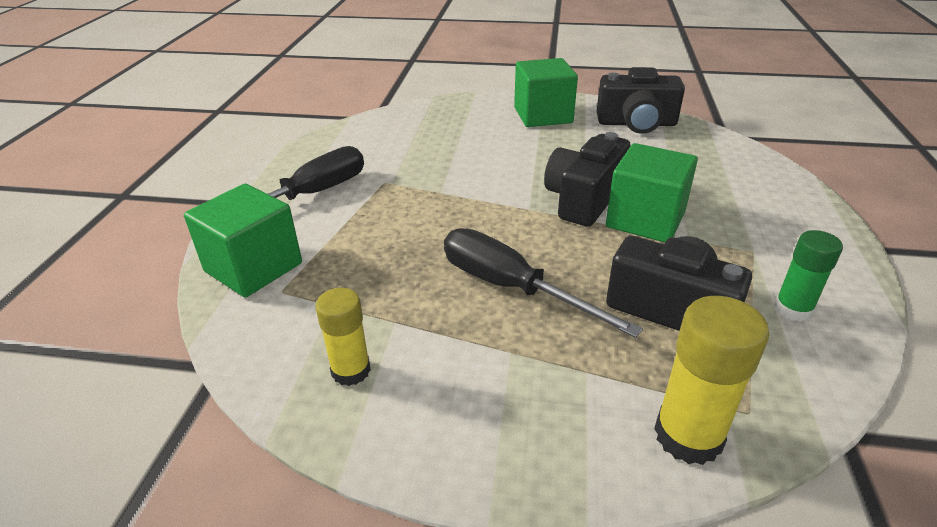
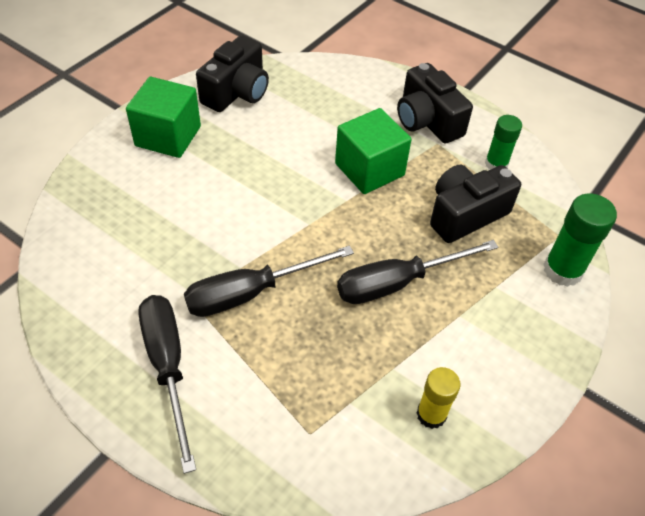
camera: 65 degrees left, 15 degrees up
(253, 267) = (260, 446): green cube -> none
(416, 206) = (251, 293): none -> black screwdriver
(584, 199) = (320, 186): black camera -> black camera (427, 121)
(688, 436) = (562, 270): yellow glue stick -> green glue stick

